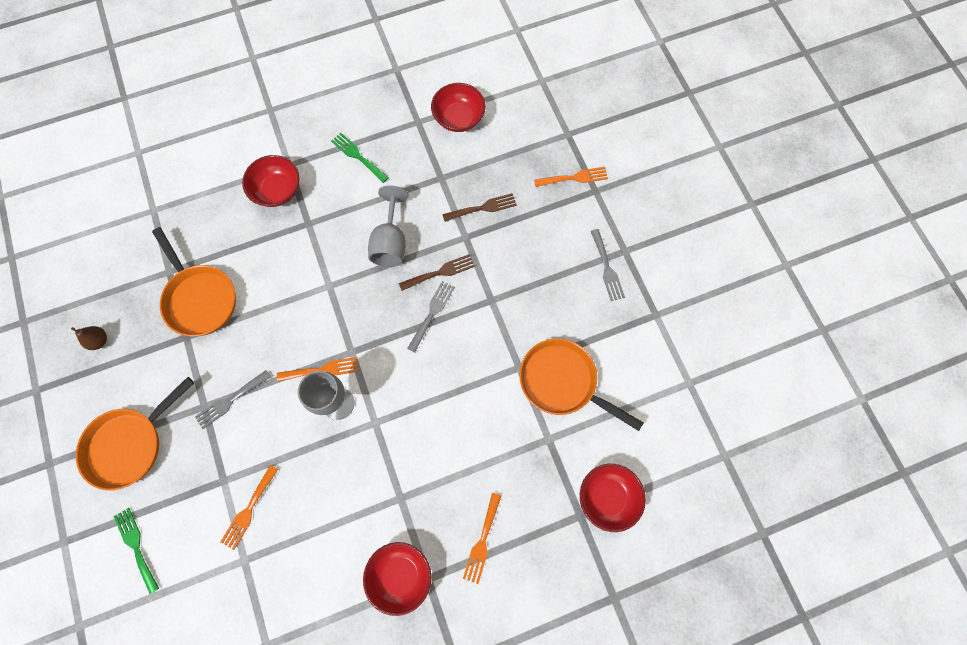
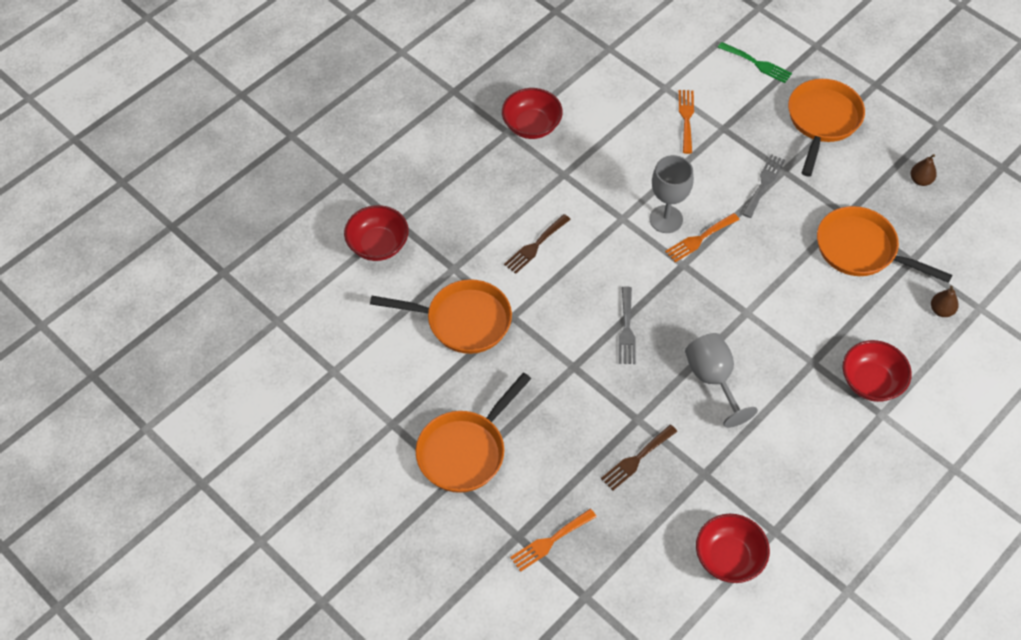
camera: 155 degrees right, 15 degrees down
(182, 221) = (941, 310): none -> brown pear
(358, 156) = (814, 457): green fork -> none
(440, 272) = (642, 371): brown fork -> brown fork (535, 246)
(482, 541) = (475, 172): orange fork -> none
(607, 268) = (465, 450): grey fork -> orange pan

